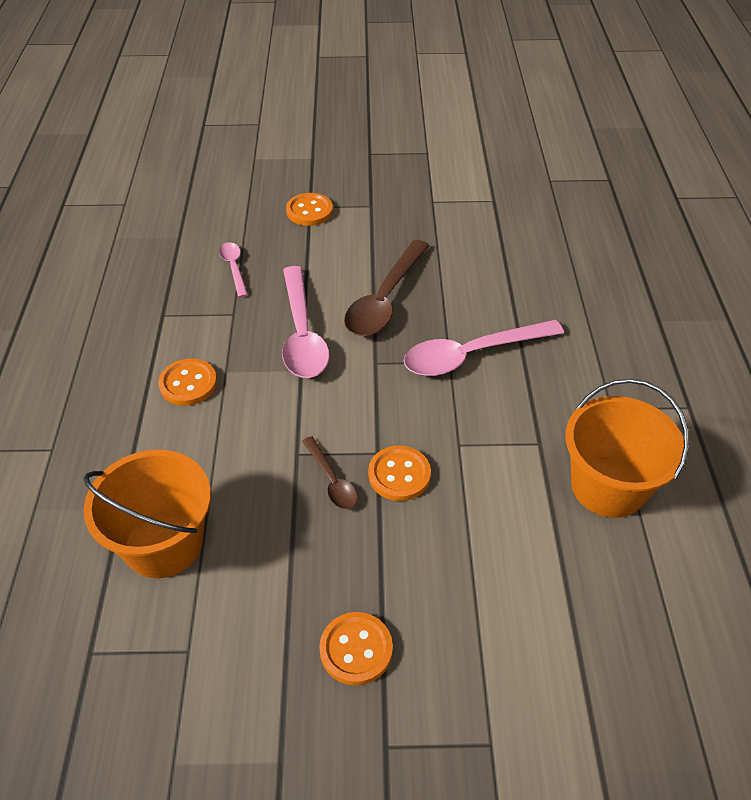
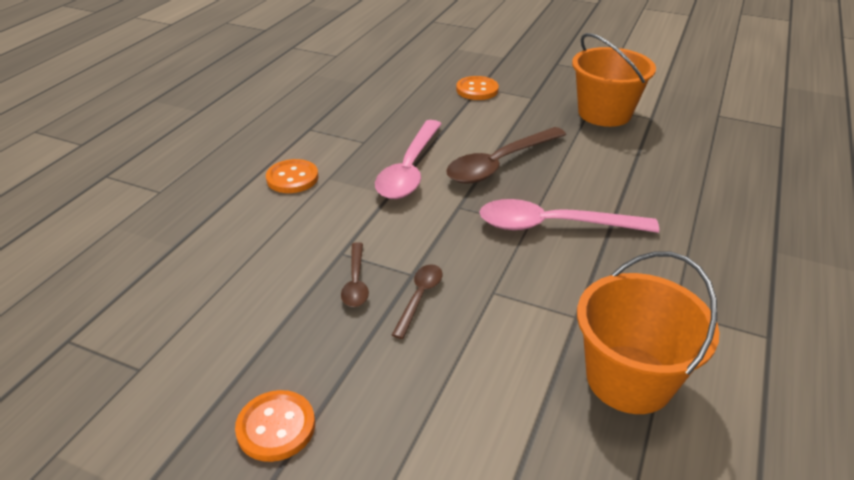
camera: 25 degrees right, 10 degrees down
(164, 543) = (185, 282): orange bucket -> orange bucket (604, 113)
(234, 268) = (387, 112): pink spoon -> none
(399, 475) = (419, 298): orange button -> brown spoon

